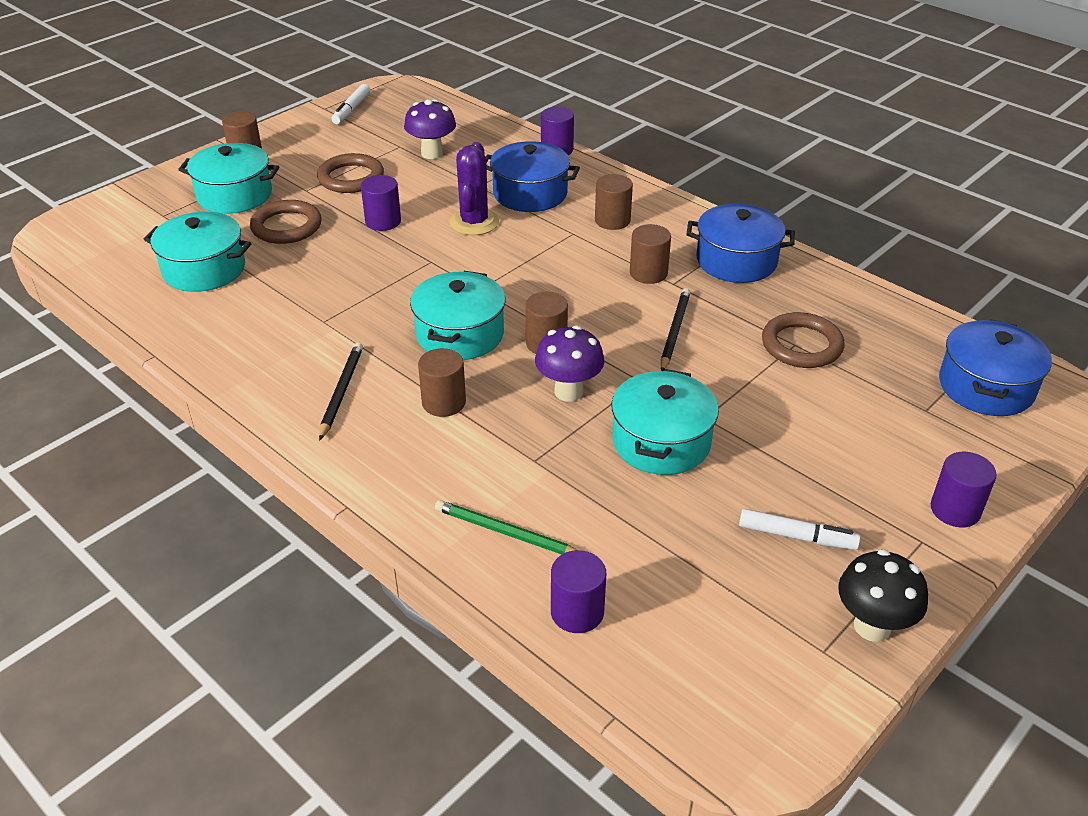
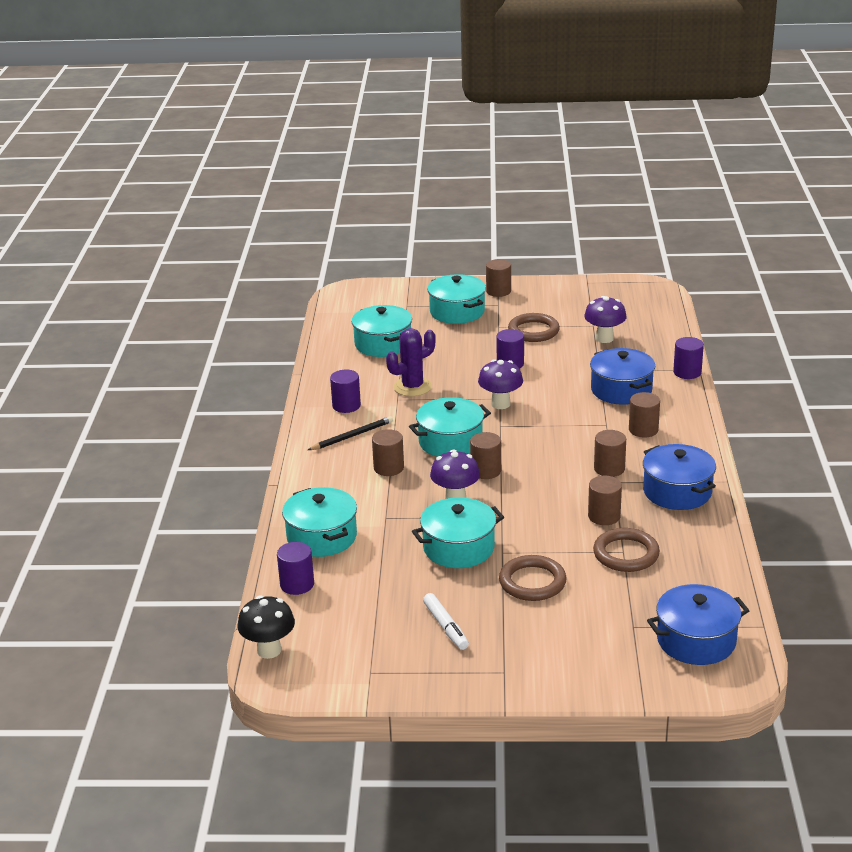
camera: 50 degrees right, 10 degrees down
(286, 226) = (456, 342): brown ring -> brown ring (532, 582)
(351, 110) = (601, 290): white marker -> none
(443, 267) = (500, 404): none -> purple mushroom
(474, 222) = (559, 389): purple cactus -> purple cactus (412, 387)
(506, 533) = (321, 537): green pencil -> turquoise pot
(674, 331) = (565, 505): black pencil -> none
(723, 321) = (604, 516): none -> brown cylinder
(872, 626) = (409, 681): black mushroom -> black mushroom (269, 650)
(955, 510) = (549, 673): purple cylinder -> purple cylinder (346, 406)

